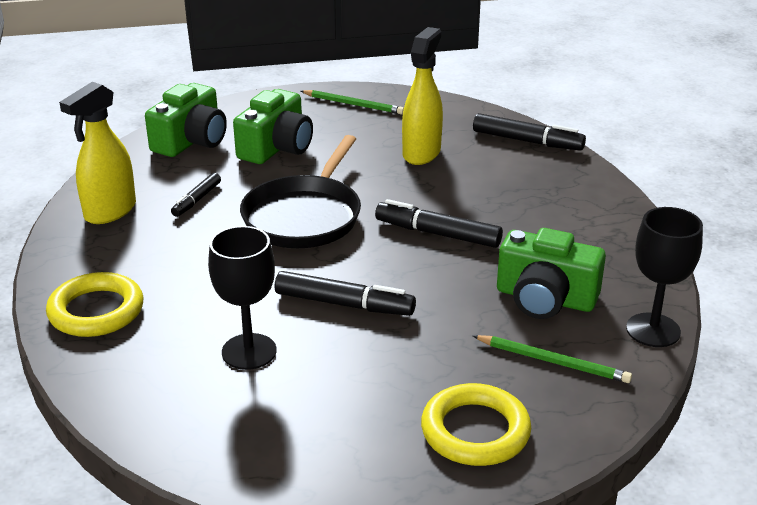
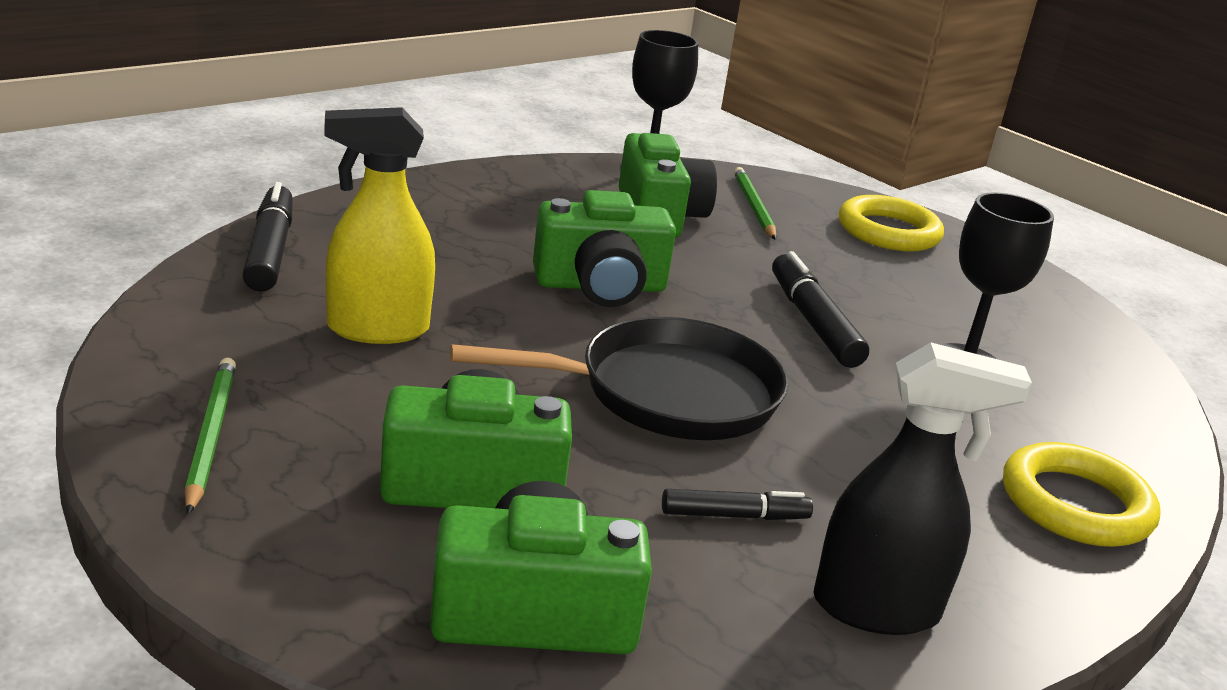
camera: 125 degrees left, 5 degrees down
(110, 211) = (877, 608): yellow spray bottle -> black spray bottle
(437, 234) = (600, 286): black marker -> green camera

